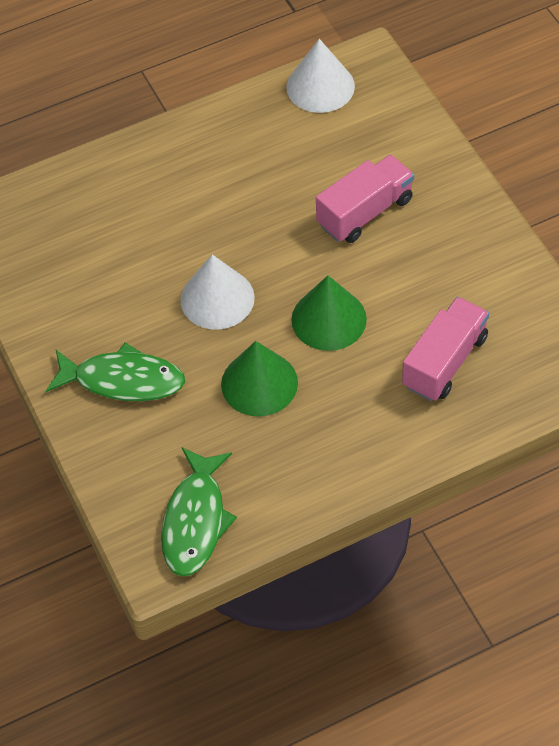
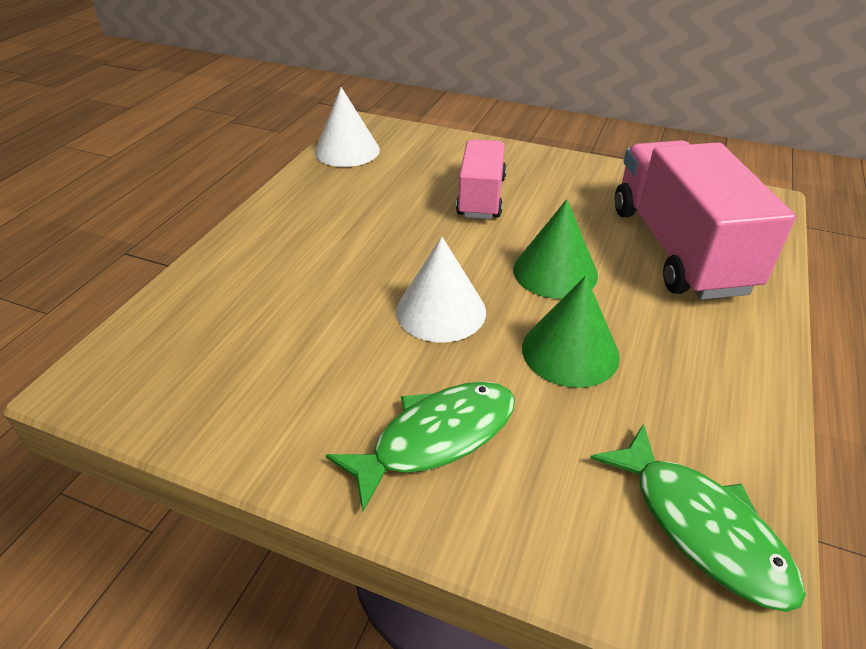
camera: 45 degrees left, 15 degrees down
(444, 362) = (678, 249): pink truck -> pink truck, size x1.68

